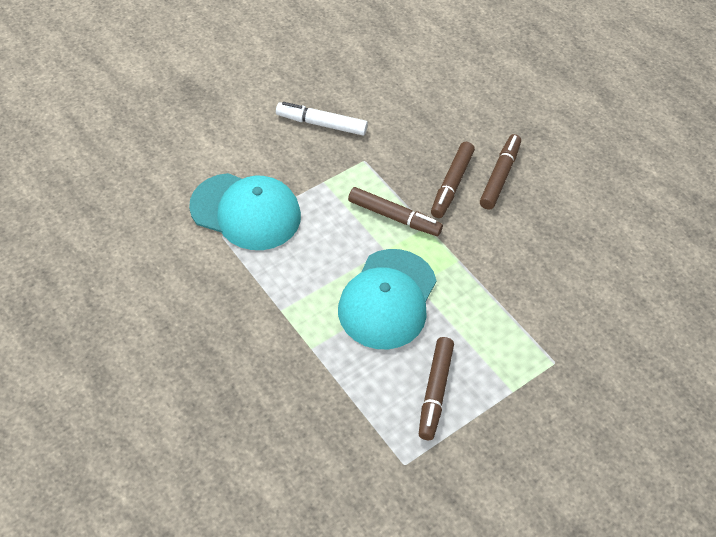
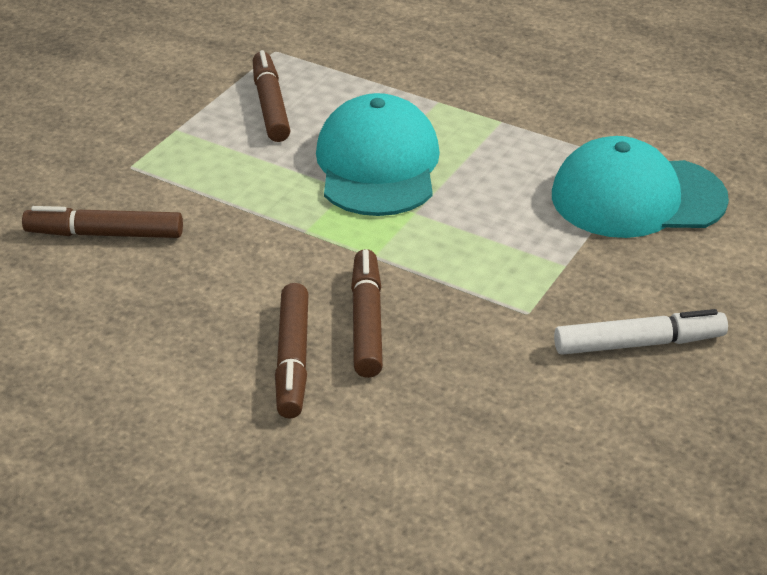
camera: 160 degrees right, 15 degrees down
(394, 217) = (428, 252): brown marker -> brown marker (104, 234)

